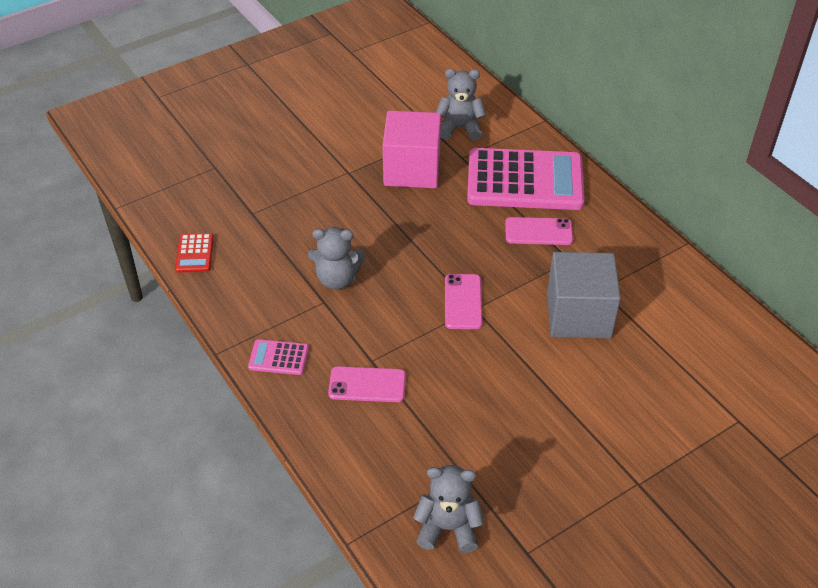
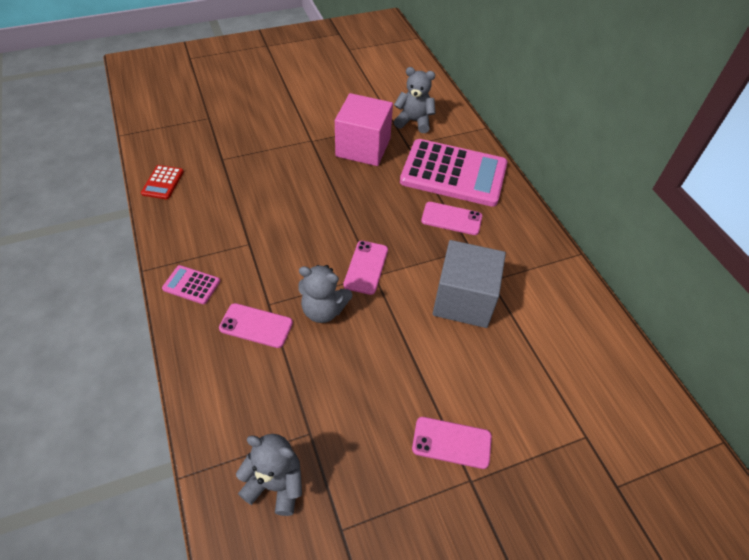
camera: 10 degrees right, 5 degrees up
(337, 279) = (267, 226): grey teddy bear -> grey teddy bear (323, 310)
(609, 454) = (451, 442): none -> pink phone

